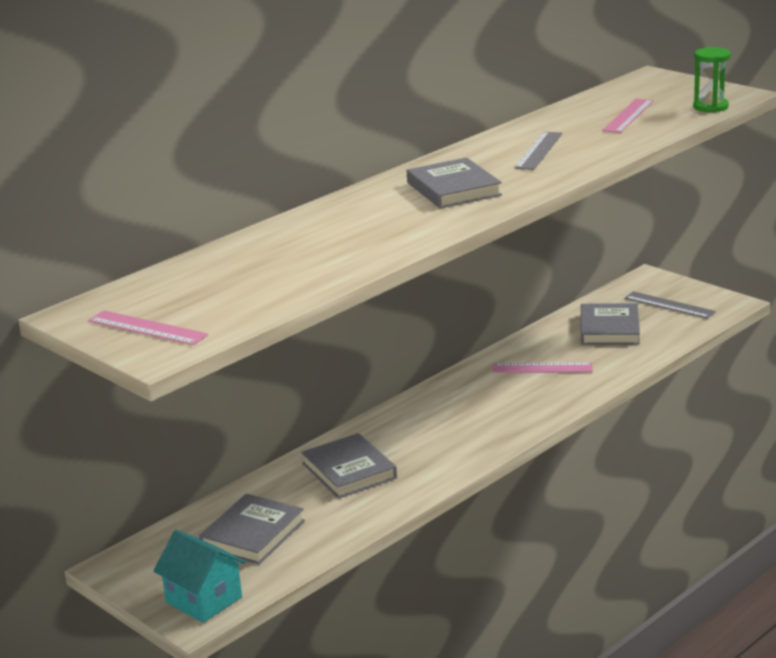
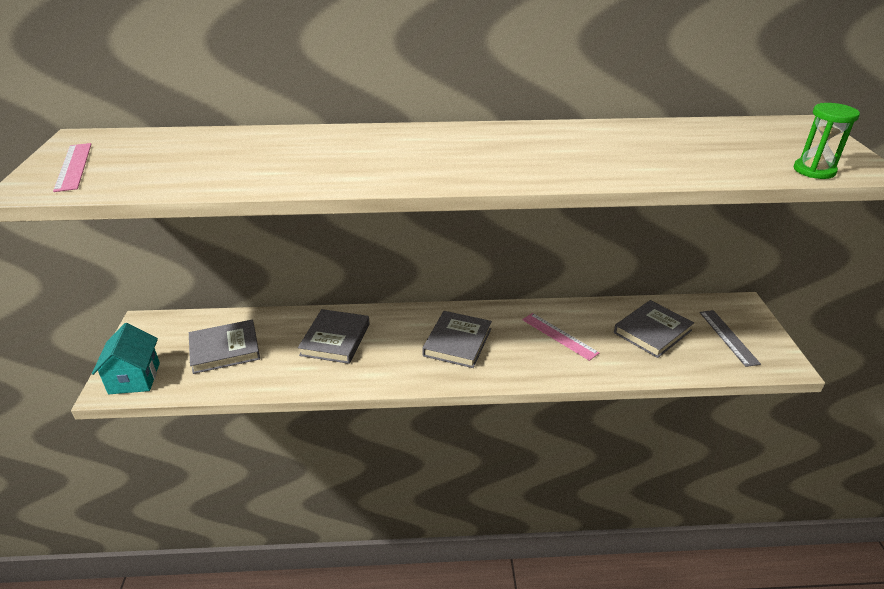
camera: 40 degrees right, 10 degrees up
(453, 189) = (456, 153): grey book -> grey book (457, 342)
(539, 150) = (582, 150): grey ruler -> none
(628, 116) = (717, 150): pink ruler -> none

